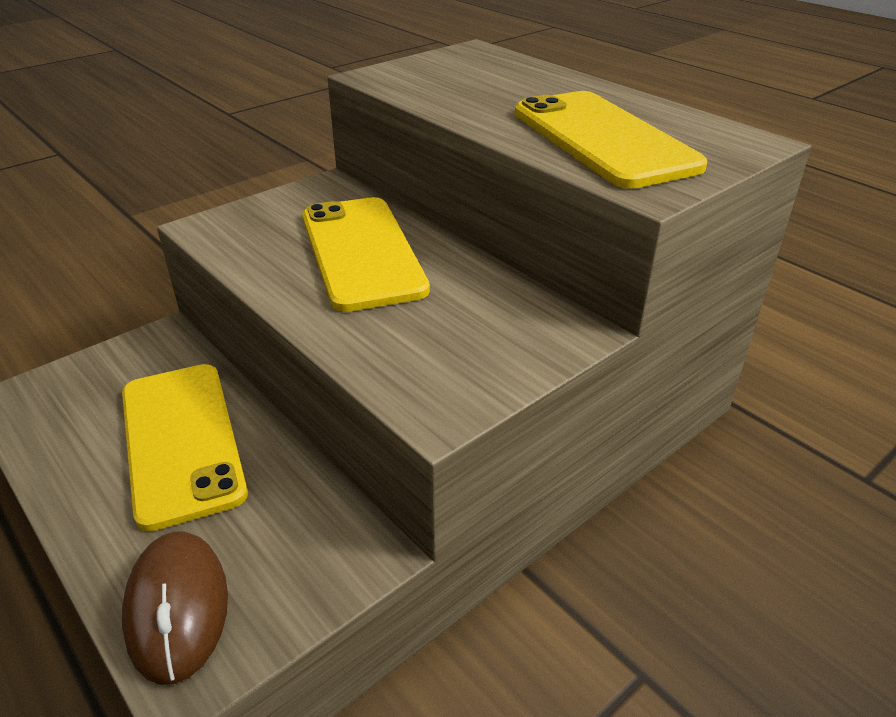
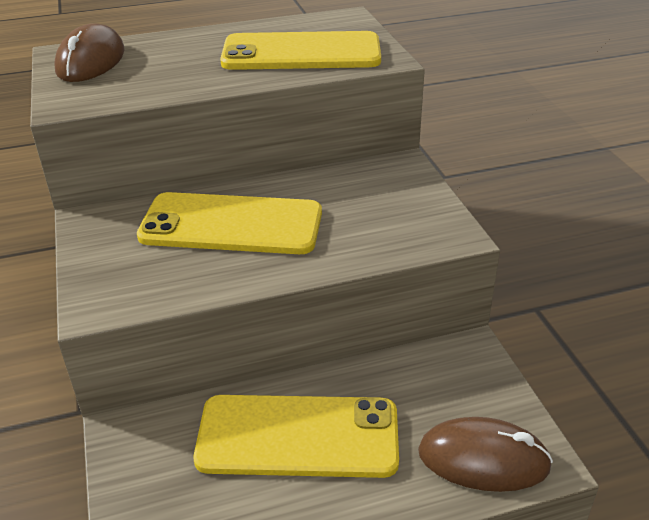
camera: 65 degrees left, 0 degrees up
(467, 62) = (91, 61): none -> brown mouse

